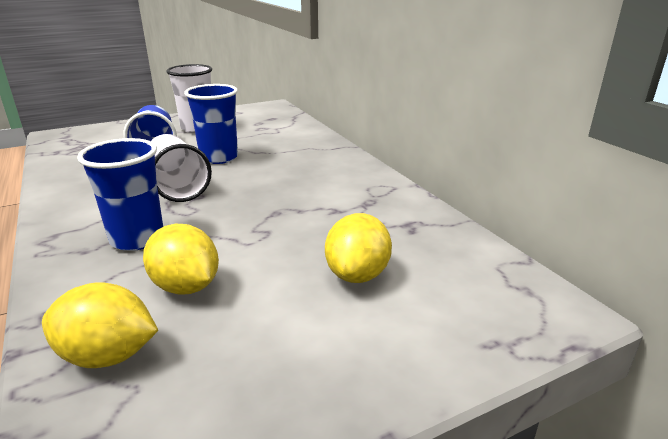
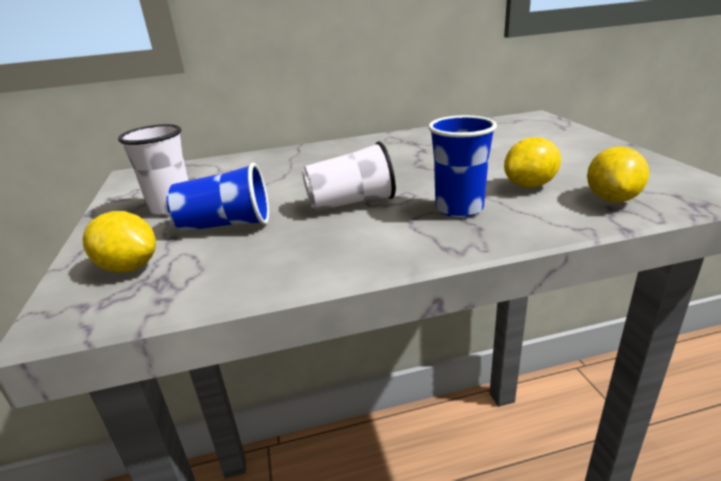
camera: 75 degrees left, 0 degrees up
(219, 158) = (286, 190): blue cup -> none
(357, 274) = (508, 146): yellow lemon -> yellow lemon (129, 267)

